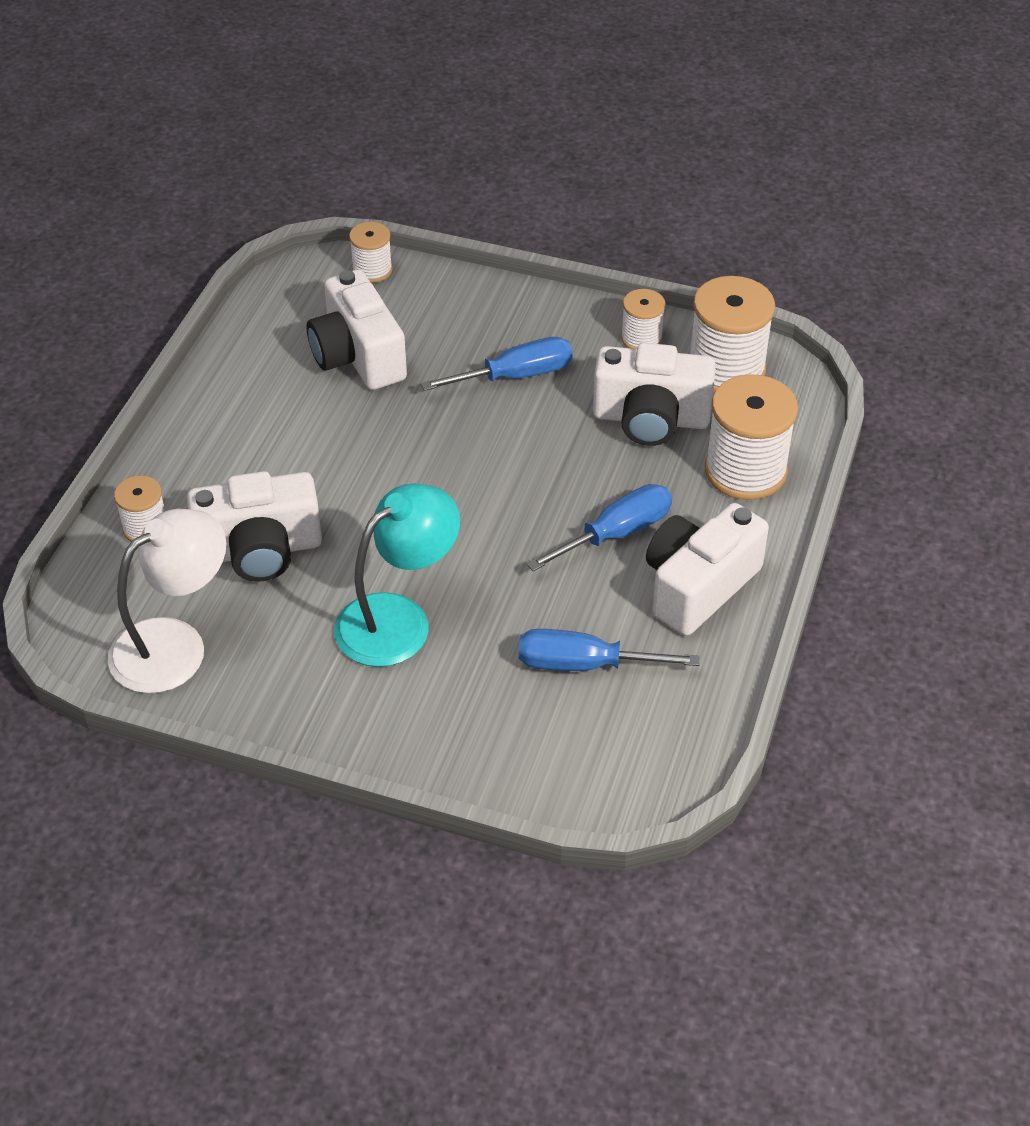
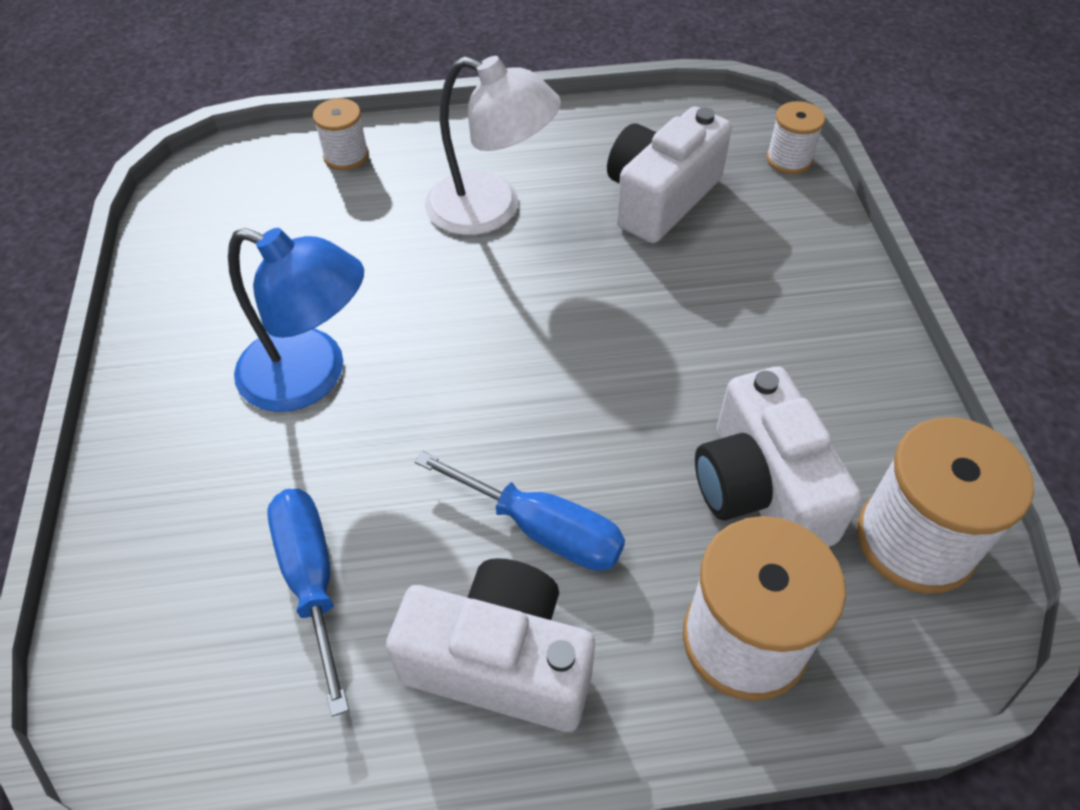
camera: 65 degrees right, 5 degrees up
(175, 644) = (212, 231): white lamp -> white lamp (491, 209)
(260, 550) = (356, 237): white camera -> none
(398, 619) = (311, 376): turquoise lamp -> blue lamp
(516, 376) = (730, 331): blue screwdriver -> none
(641, 338) = (891, 424): white spool -> none

